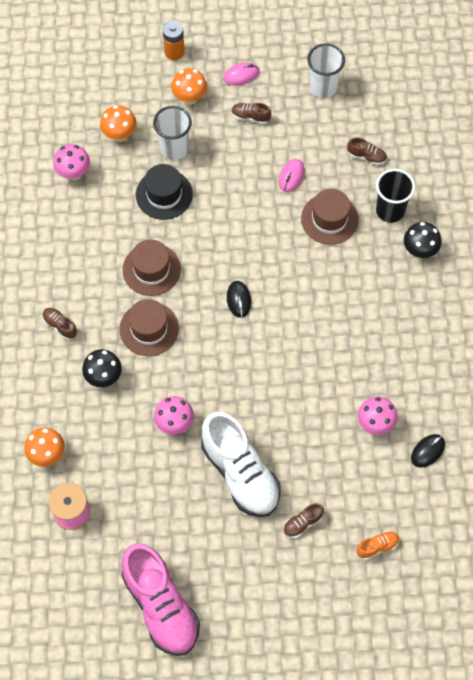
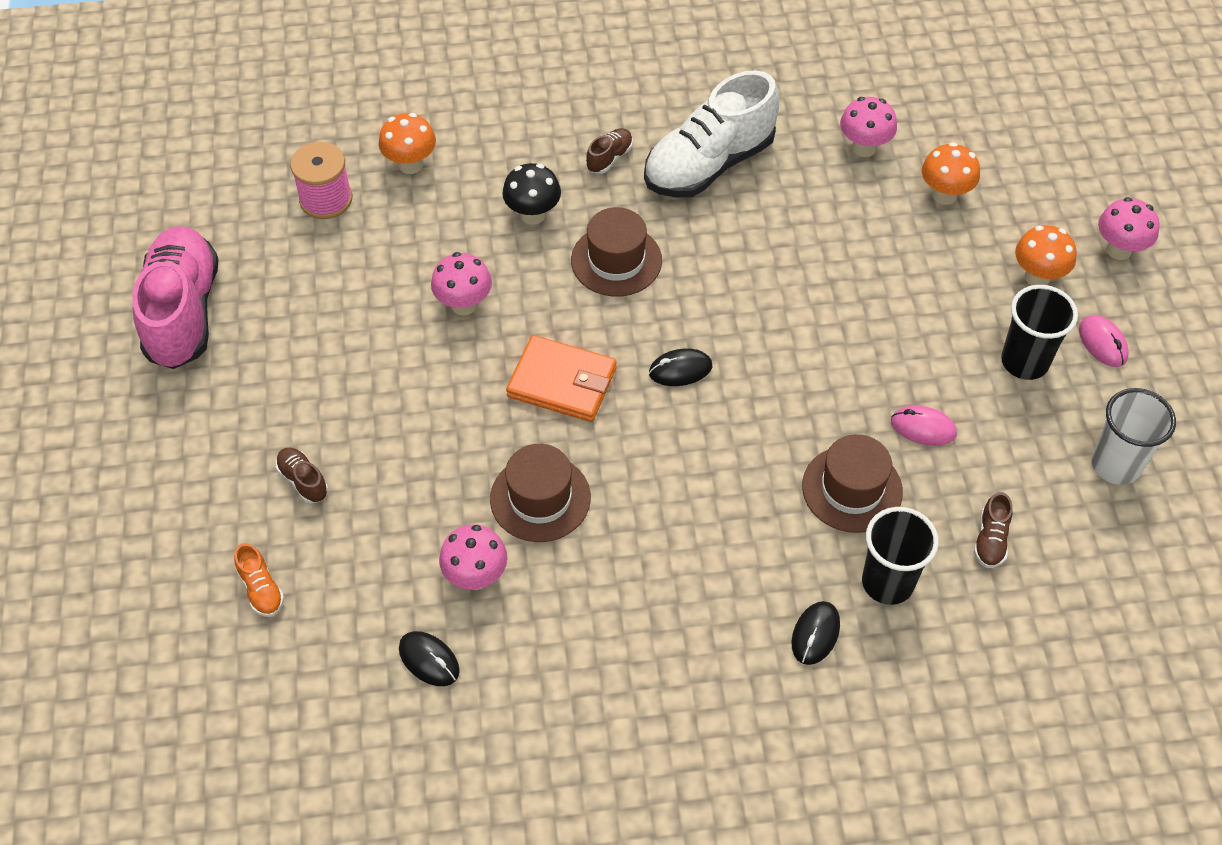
camera: 85 degrees right, 10 degrees down
(151, 269) = (716, 255): brown hat -> brown hat (540, 498)
(161, 606) = (183, 312): pink shoe -> pink shoe turned 120 degrees clockwise
(164, 194) = (851, 259): black hat -> none
(174, 52) = (1119, 250): orange battery -> pink mushroom
(174, 148) = (937, 265): white cup -> none
(240, 473) = (385, 393): white shoe -> white shoe (708, 164)
(241, 368) = (562, 382): none -> orange wallet
(250, 117) = (1024, 362): brown shoe -> black cup
(419, 250) = (815, 634): black mushroom -> black mouse

